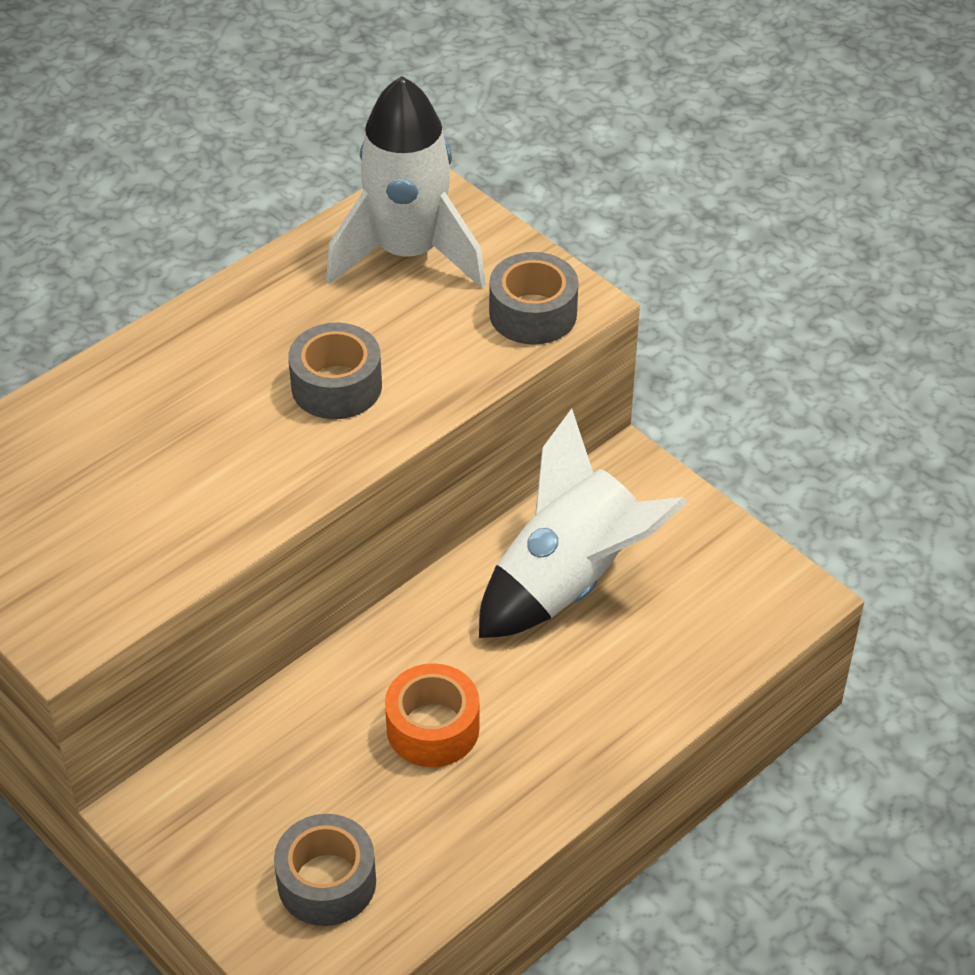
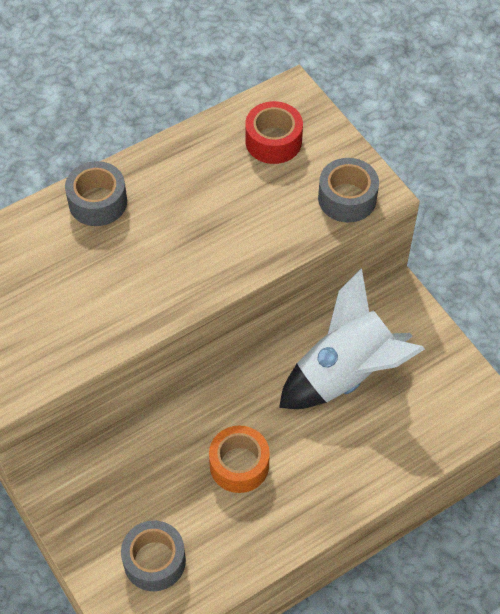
camera: 10 degrees right, 10 degrees up
(336, 386) = (209, 235): grey tape -> grey tape (97, 202)
(408, 253) = (273, 141): white rocket -> red tape

